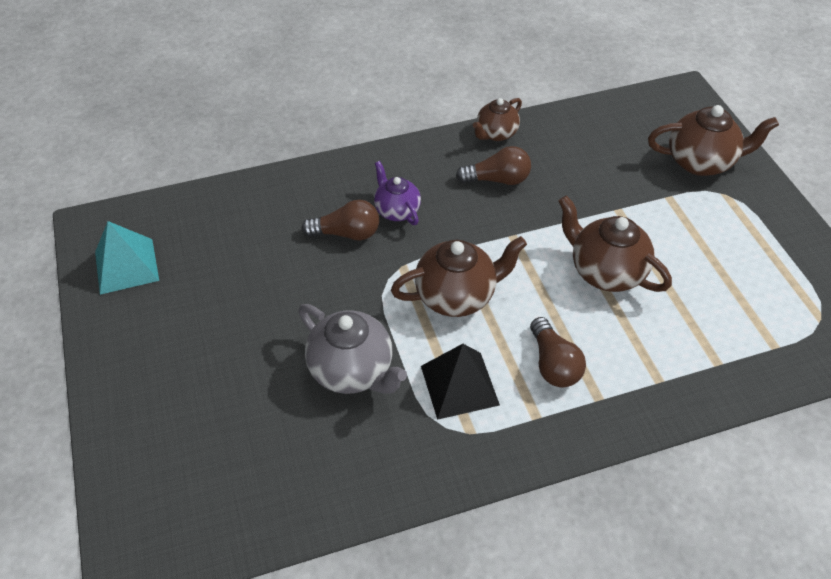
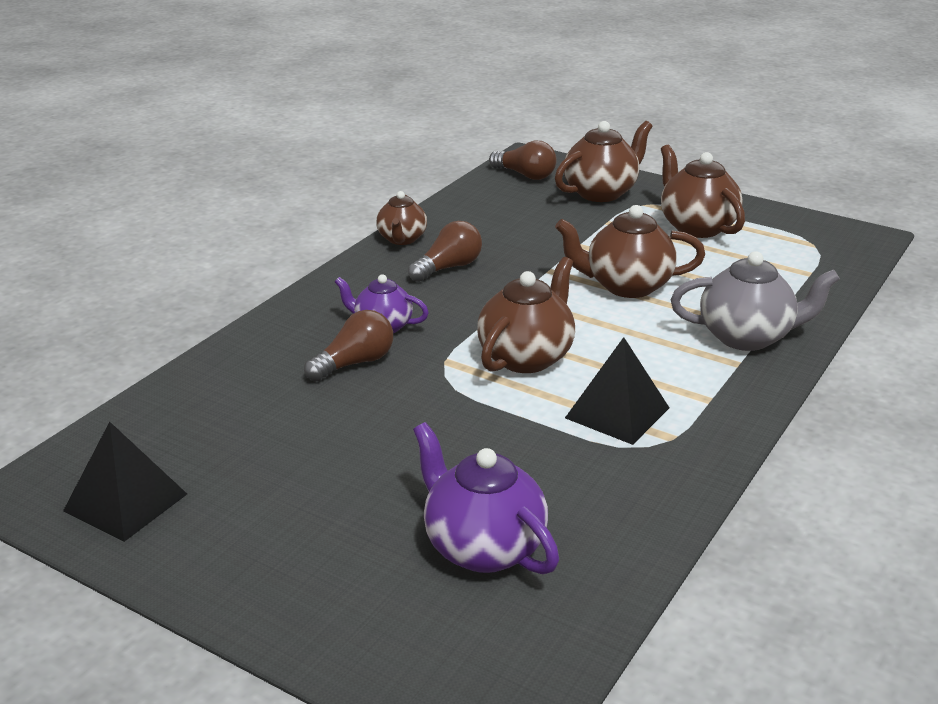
camera: 40 degrees left, 20 degrees down
(126, 266) = (125, 502): turquoise pyramid -> black pyramid
(259, 434) = (482, 547): none -> purple teapot
(352, 370) = (506, 453): grey teapot -> grey teapot (746, 337)
(553, 364) = (672, 360): brown light bulb -> brown light bulb (525, 175)
(737, 242) = (696, 227): none -> brown teapot

